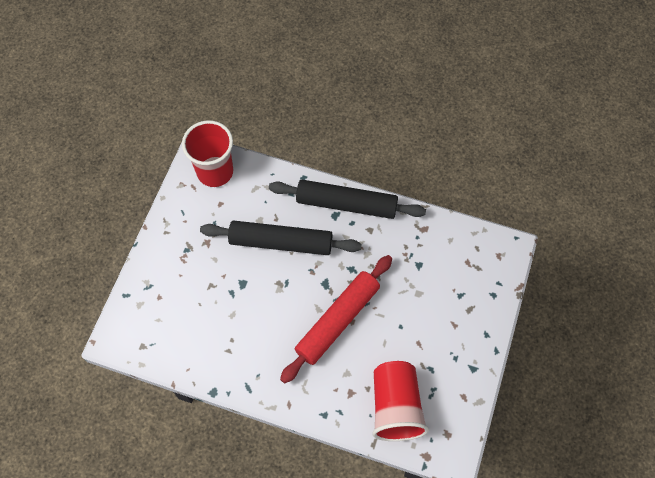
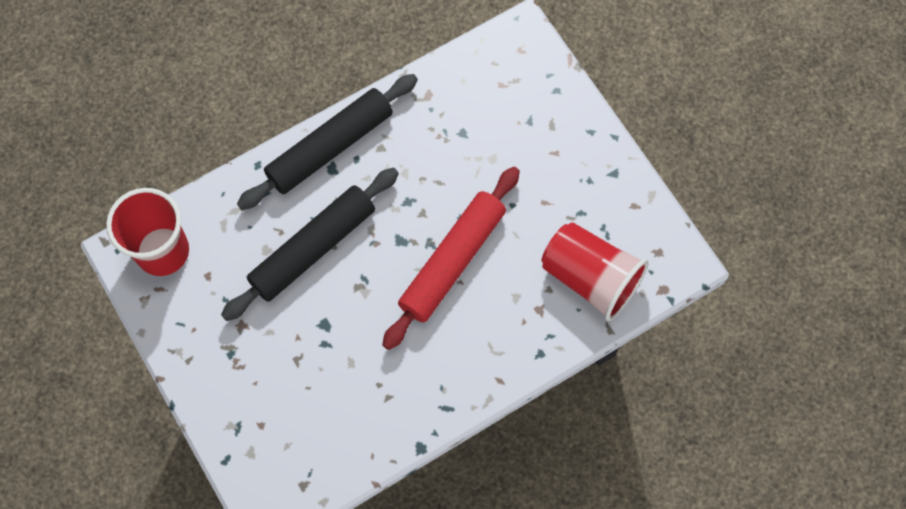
camera: 50 degrees left, 5 degrees up
(337, 321) = (452, 261): red rolling pin -> red rolling pin turned 45 degrees clockwise

